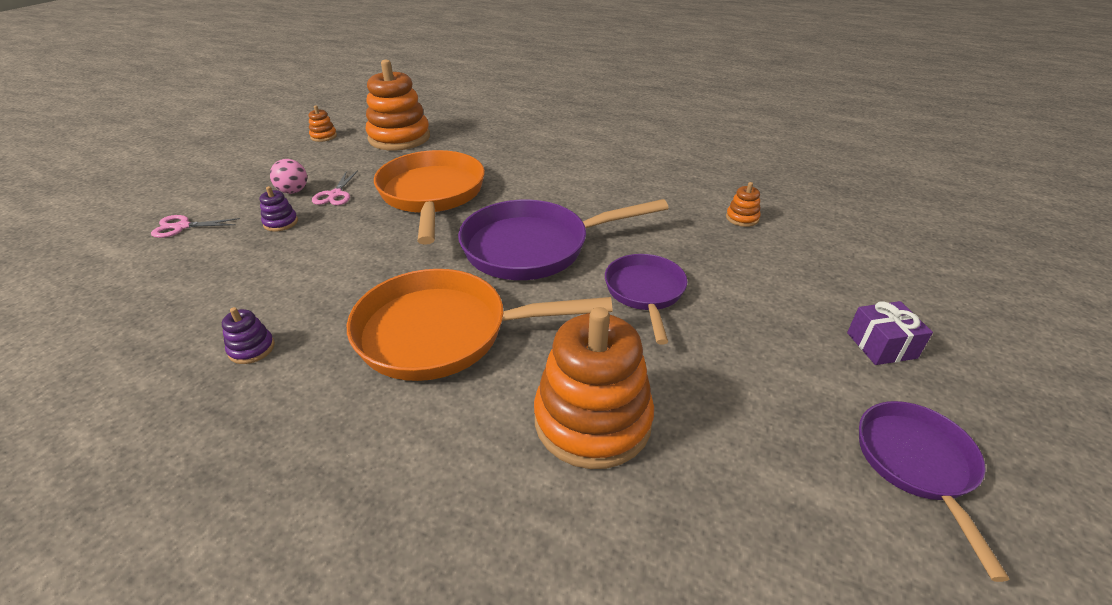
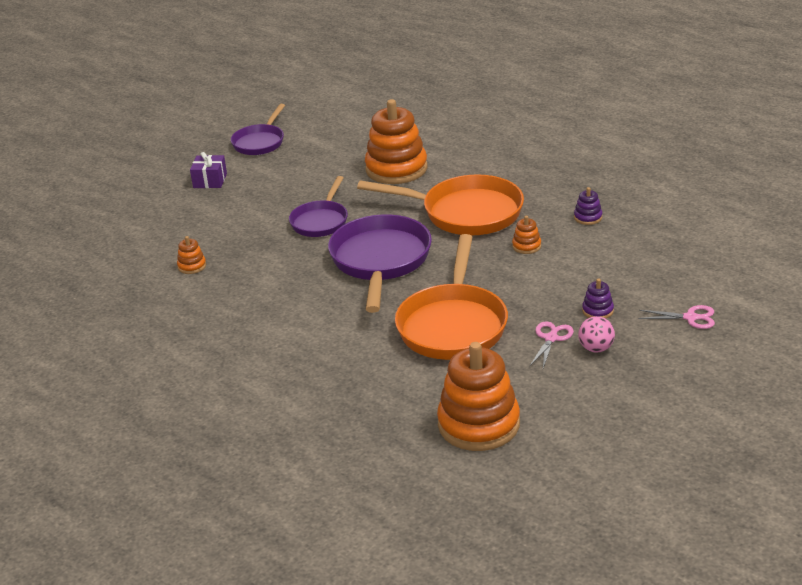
camera: 160 degrees left, 5 degrees down
(323, 136) = (580, 443): orange stacking toy -> orange stacking toy (526, 246)
(534, 247) = (380, 261): purple pan -> purple pan turned 90 degrees counterclockwise

